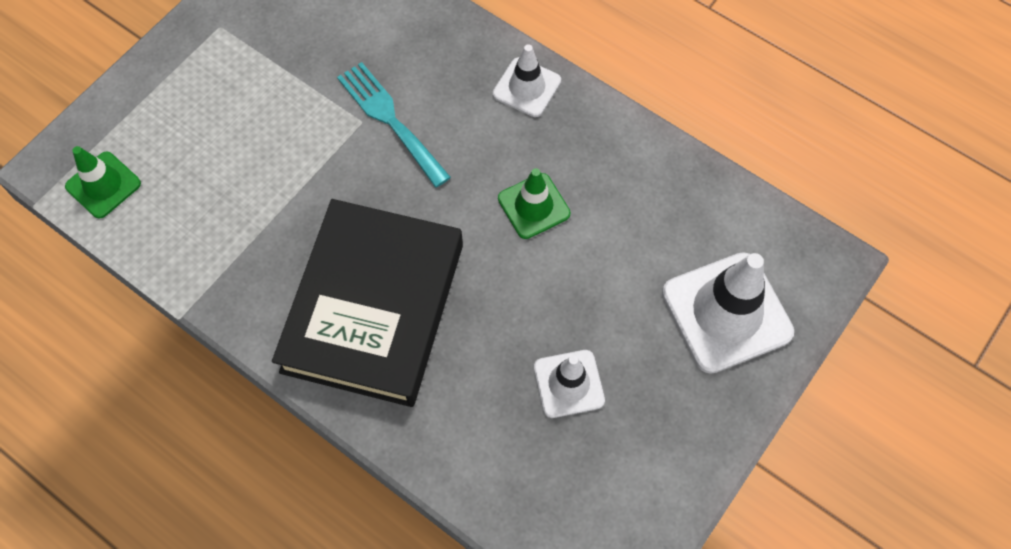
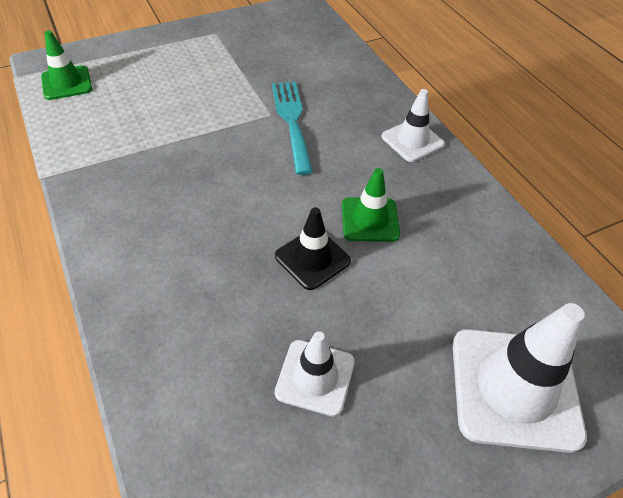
camera: 25 degrees right, 15 degrees down
(373, 307) = (186, 234): black book -> none
(504, 274) = (312, 258): none -> black traffic cone

